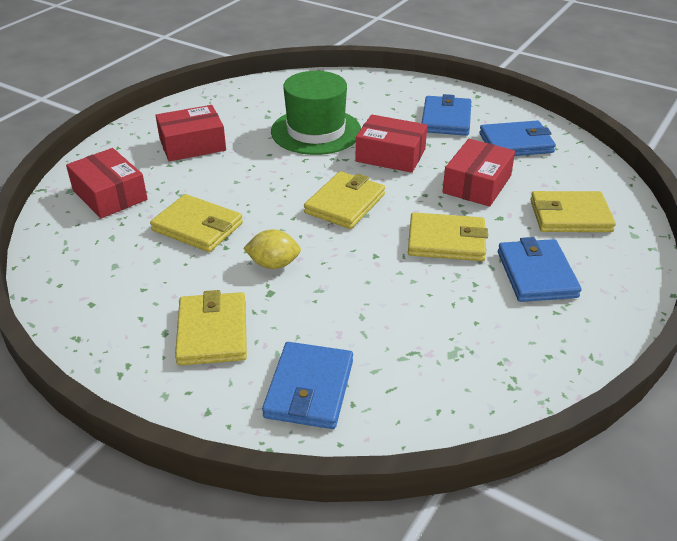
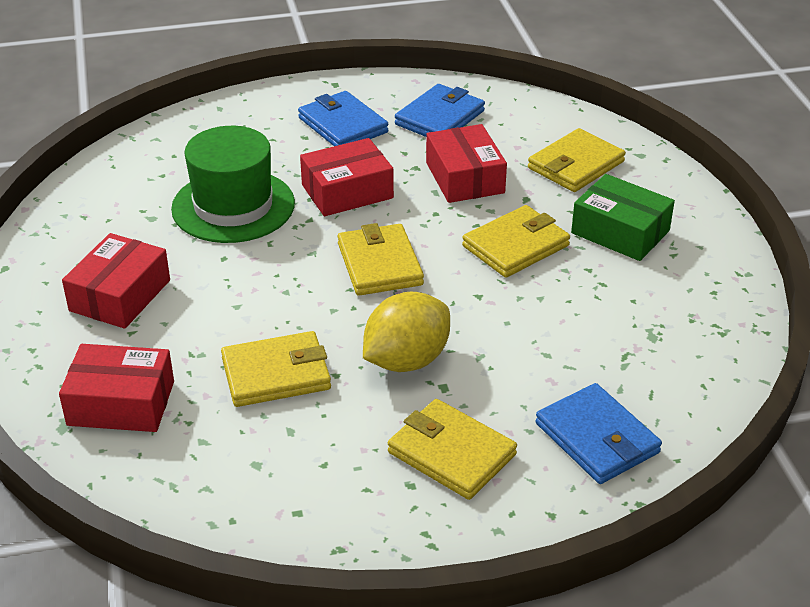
camera: 45 degrees left, 0 degrees up
(273, 264) = (406, 360): yellow lemon -> yellow lemon, size x1.58
(536, 274) = (620, 232): blue wallet -> green box

